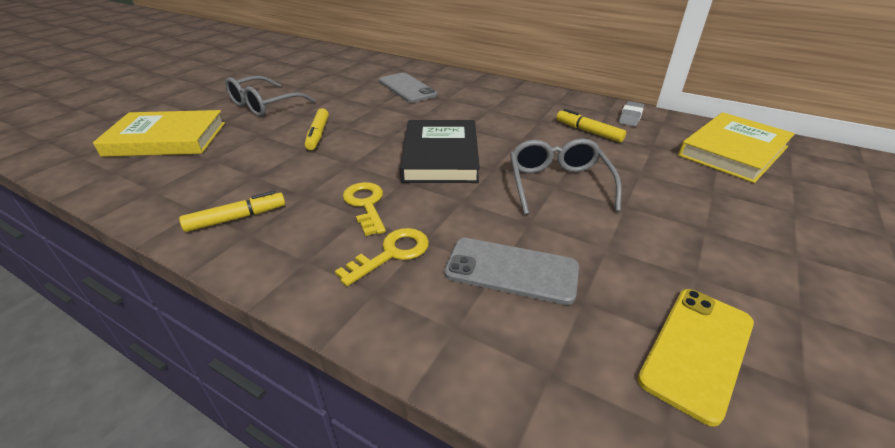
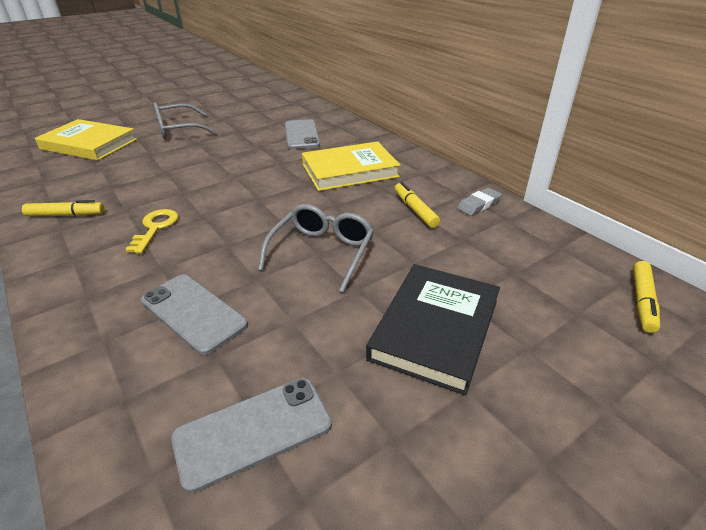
camera: 25 degrees right, 0 degrees up
(318, 134) = (187, 162): yellow marker -> yellow marker (642, 301)
(391, 254) = (128, 271): yellow key -> none
(440, 156) = (255, 202): black book -> black book (435, 329)
(697, 350) = (253, 431): yellow phone -> grey phone
(733, 151) = (546, 267): yellow book -> yellow book (349, 170)

